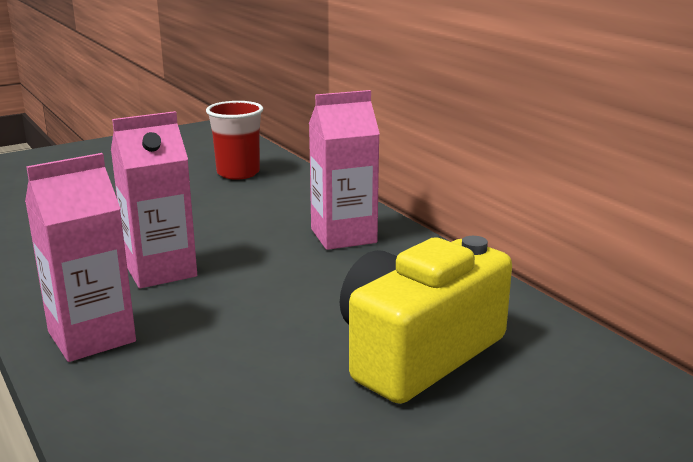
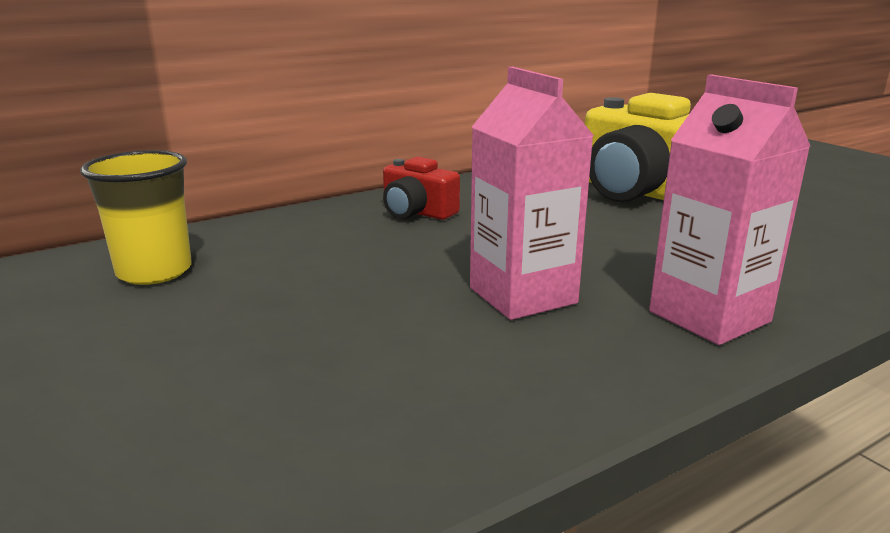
camera: 90 degrees left, 0 degrees up
(238, 173) = (154, 272): red cup -> yellow cup
(343, 236) = (417, 212): pink carton -> red camera

